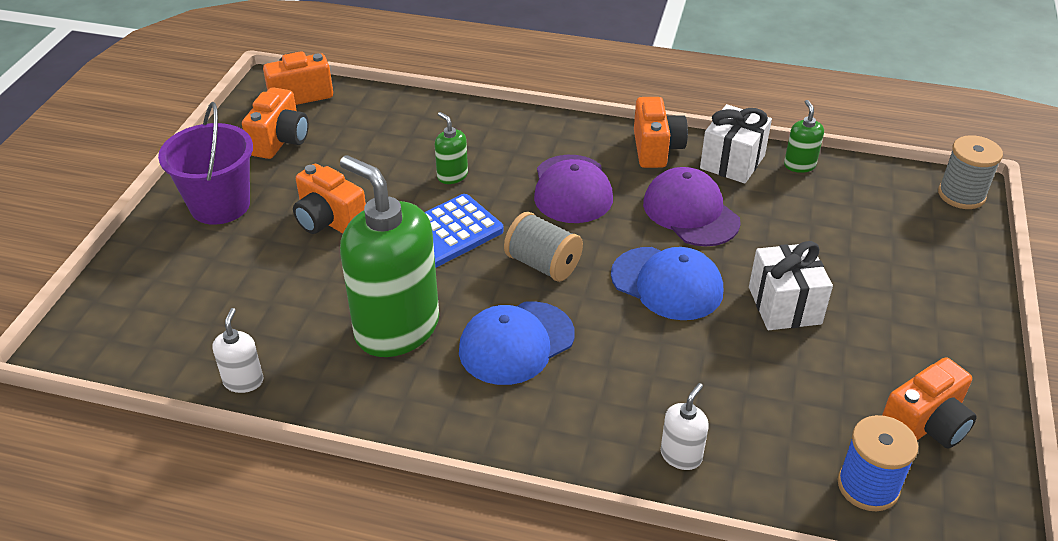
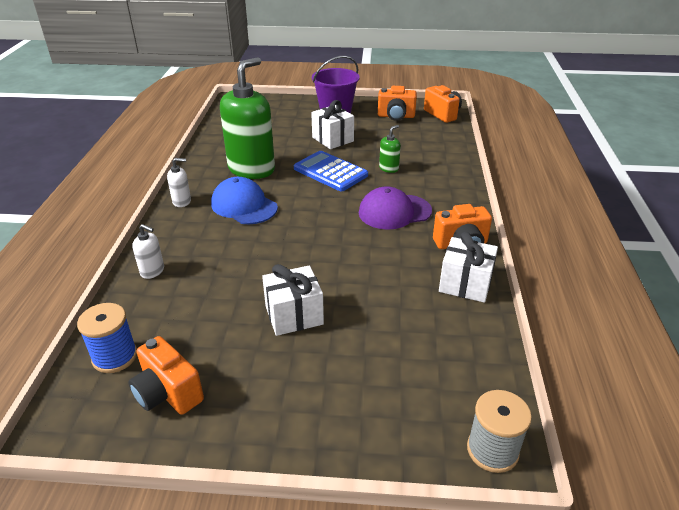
camera: 80 degrees right, 5 degrees down
(243, 381) = (213, 138): white soap dispenser -> white soap dispenser (182, 201)
(329, 221) = (333, 139): orange camera -> white gift
(543, 264) = (314, 208): grey spool -> none
(667, 283) = (307, 258): blue cap -> none
(690, 212) = (390, 265): purple cap -> none
(799, 165) = (481, 324): green soap dispenser -> none

